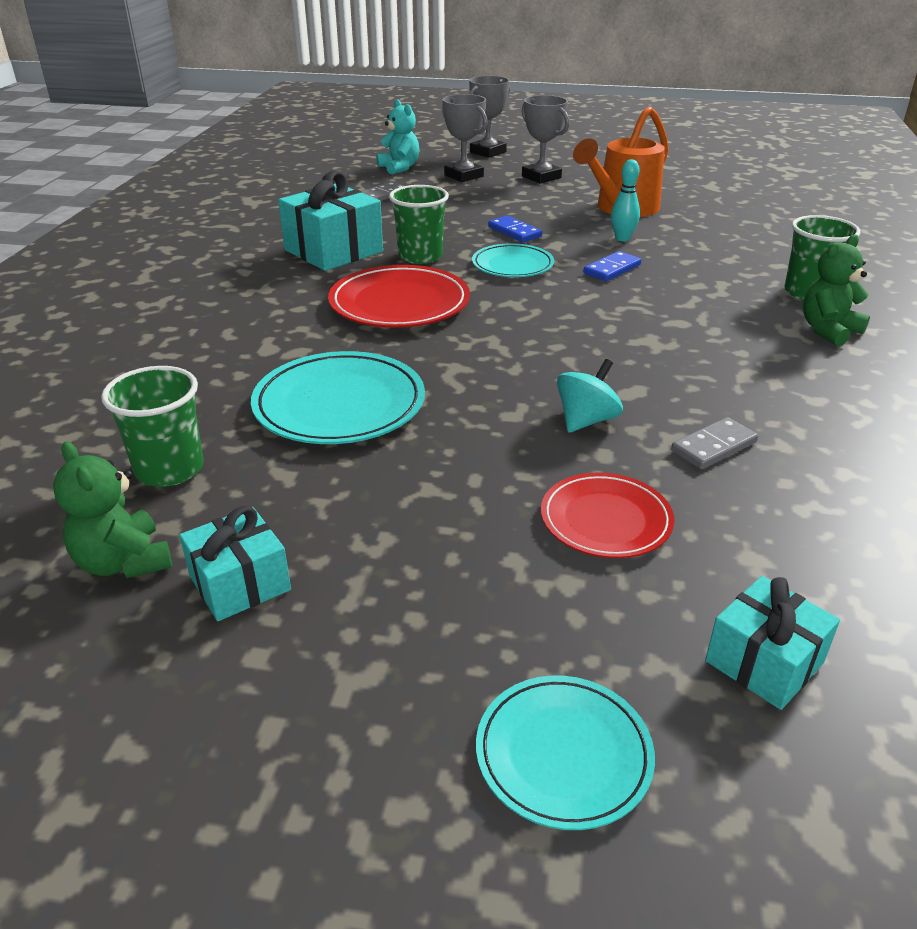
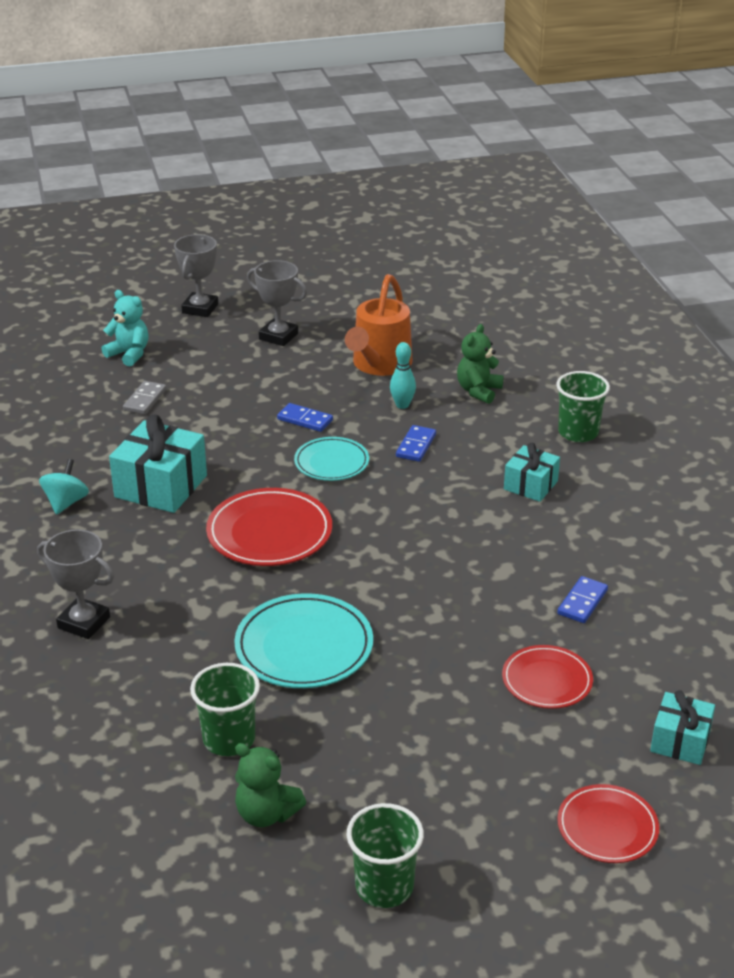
camera: 25 degrees left, 0 degrees up
(240, 583) = (355, 800): turquoise gift -> turquoise gift (530, 485)
(420, 256) = (244, 472): green cup -> green cup (384, 887)
(464, 176) = (203, 351): grey trophy -> grey trophy (84, 623)
(563, 754) = (607, 827): turquoise plate -> red plate
(586, 420) = (488, 606): turquoise spinning top -> turquoise spinning top (66, 502)
(714, 447) = (582, 602): grey domino -> blue domino
(828, 330) = (608, 470): green teddy bear -> green teddy bear (478, 391)

